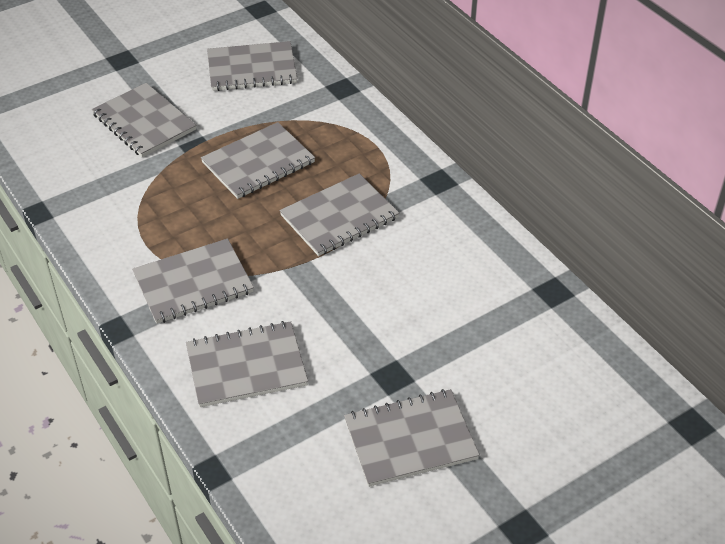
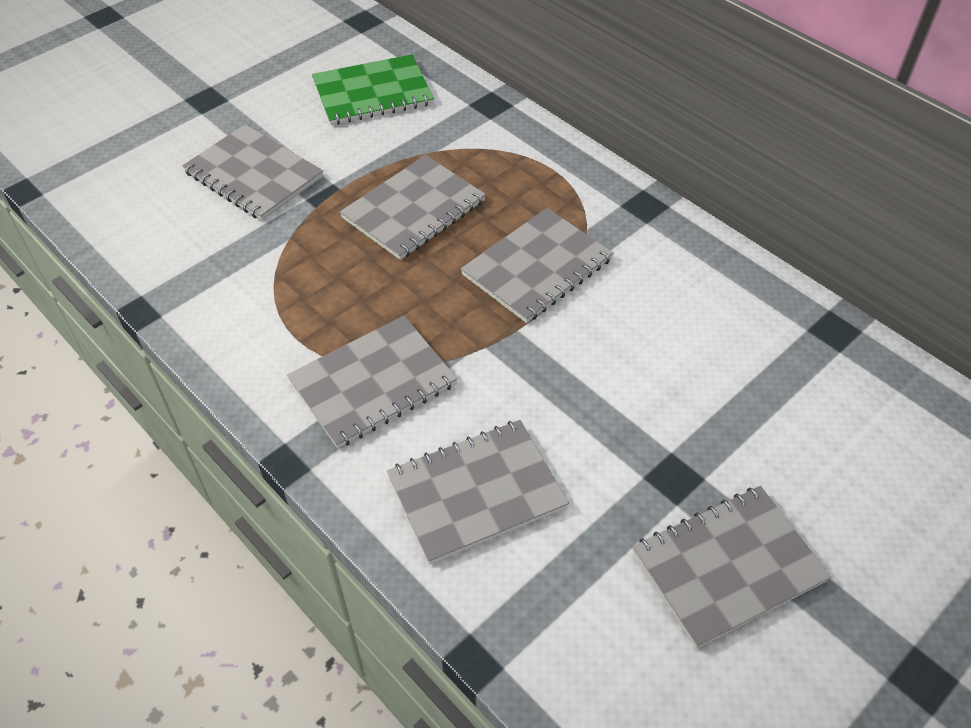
camera: 10 degrees left, 5 degrees up
(252, 69) = (373, 93): grey notebook -> green notebook

